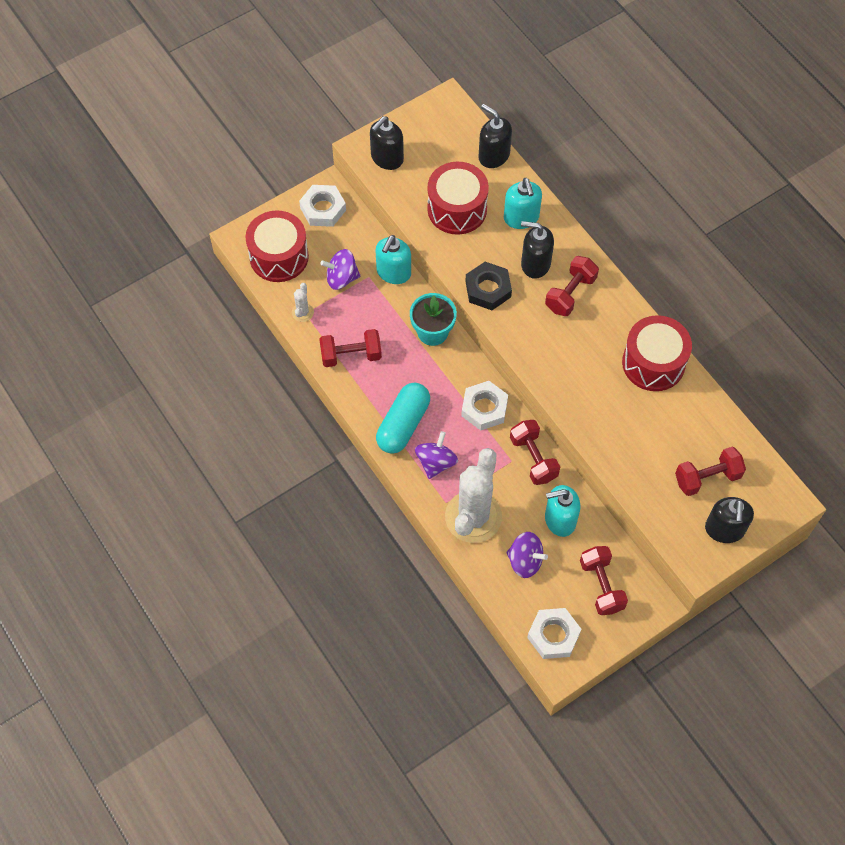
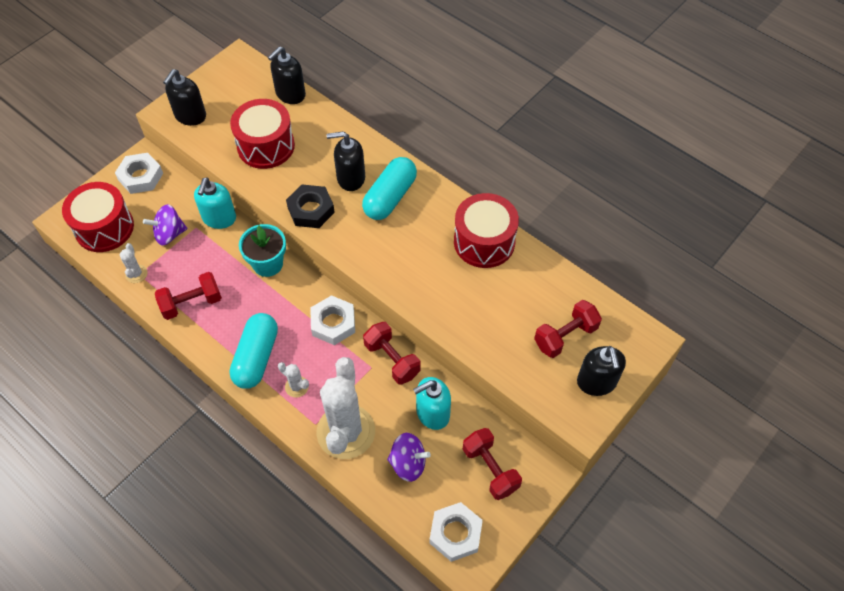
camera: 15 degrees left, 5 degrees down
(436, 462) = (296, 387): purple spinning top -> white cactus
(493, 155) = (290, 94): black soap dispenser -> black soap dispenser turned 75 degrees counterclockwise
(521, 218) = (328, 141): turquoise soap dispenser -> none
(570, 294) = (390, 197): red dumbbell -> turquoise capsule

